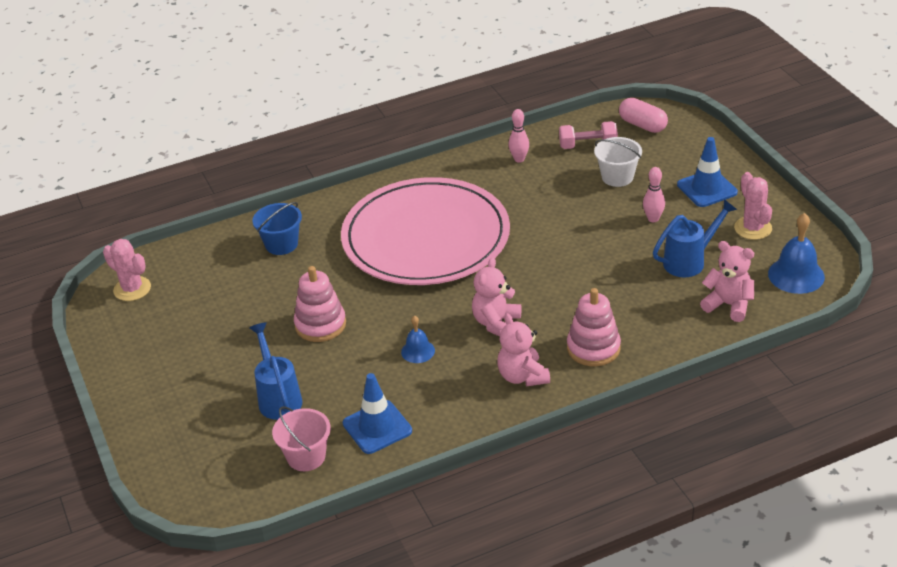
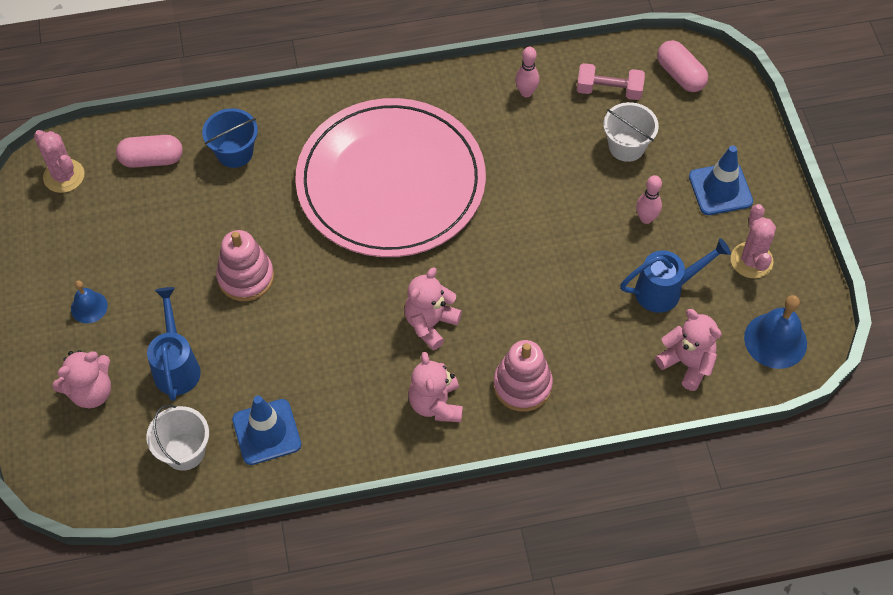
camera: 10 degrees right, 20 degrees up
(205, 432) = (91, 392): none -> pink teddy bear
(209, 263) = (152, 160): none -> pink capsule
(306, 456) = (184, 451): pink bucket -> white bucket
(418, 351) = (337, 340): blue bell -> blue bell (89, 307)

